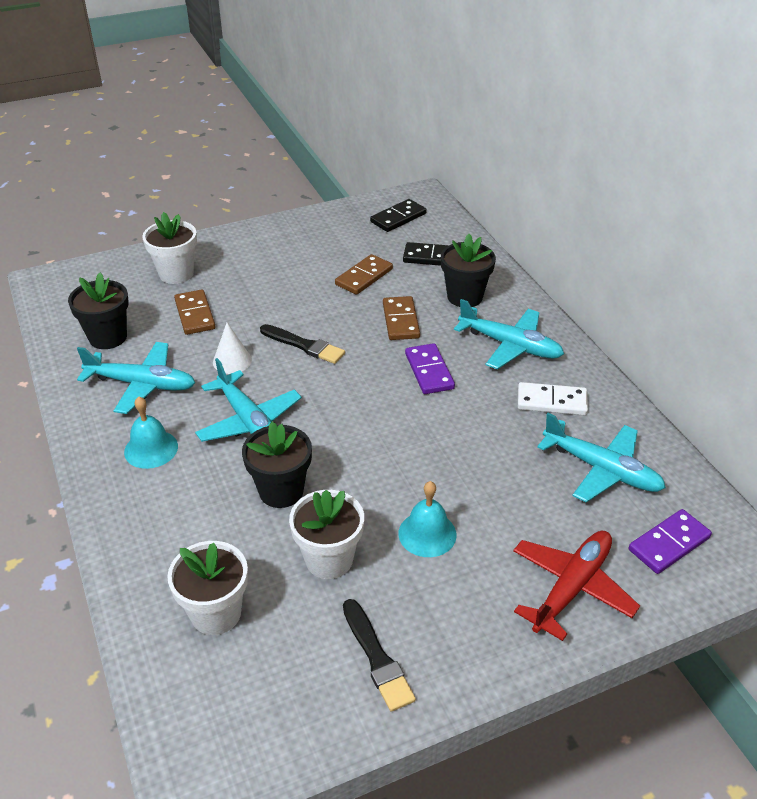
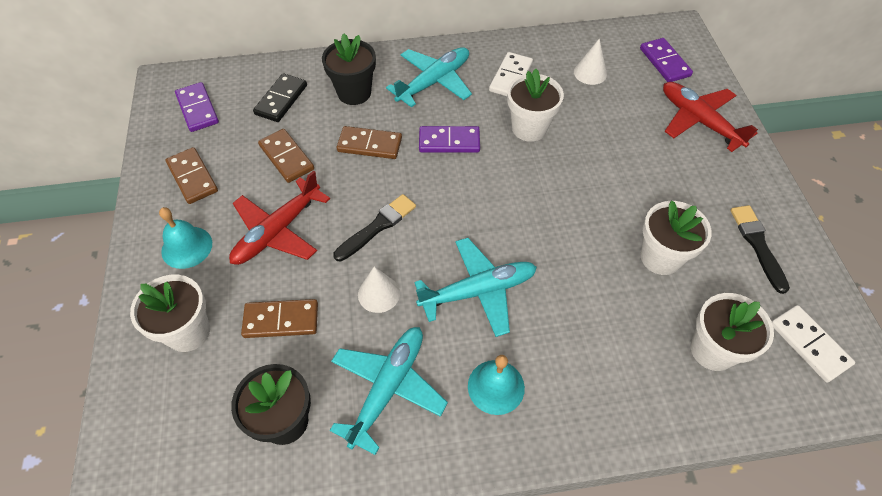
camera: 75 degrees left, 15 degrees up
(240, 712) = (809, 344): none -> white domino
(281, 491) = (577, 279): black flower pot -> none
(282, 292) = (278, 231): none -> red plane
(322, 236) = (193, 177): none -> brown domino
(377, 658) = (758, 245): black brush -> black brush turned 90 degrees counterclockwise
(398, 218) = (197, 109): black domino -> purple domino
(427, 534) = (640, 187): turquoise bell -> turquoise bell (187, 247)
(477, 428) = (529, 128): none -> white flower pot
(601, 469) = (590, 73): turquoise plane -> white cone

